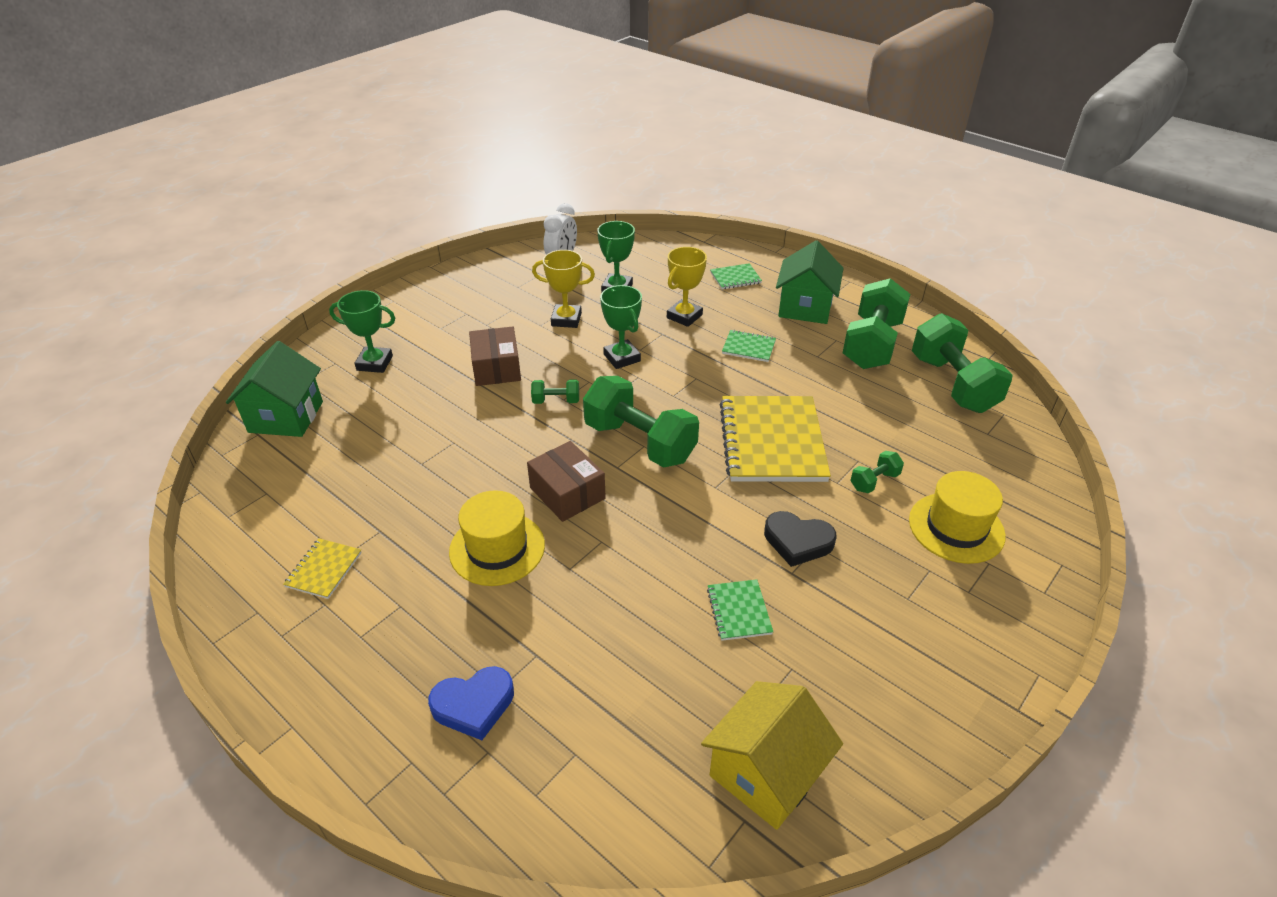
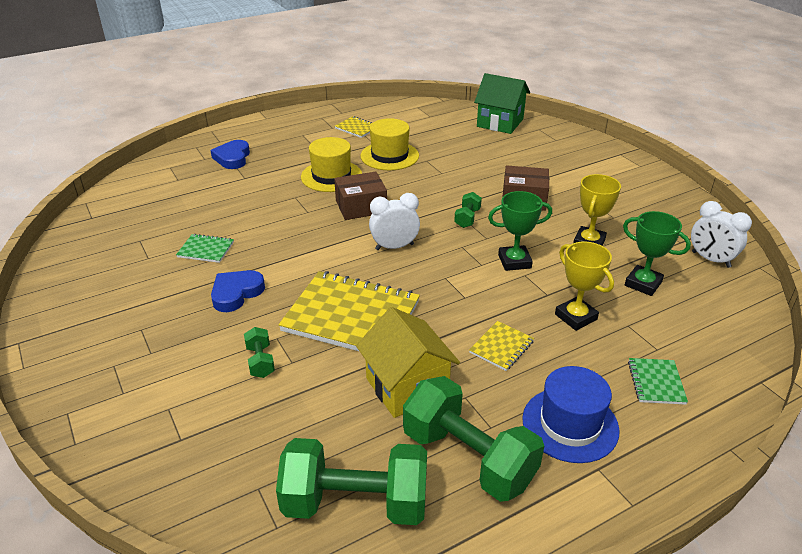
camera: 110 degrees right, 5 degrees down
(374, 363) = (550, 153): green trophy -> none
(640, 442) = (394, 247): green dumbbell -> white clock
(748, 347) = (501, 347): green notebook -> yellow notebook
(765, 773) = (104, 230): yellow house -> yellow house (407, 387)
(797, 541) = (236, 293): black heart -> blue heart
(805, 308) = (570, 424): green house -> blue hat
(956, 527) = (171, 390): yellow hat -> yellow hat (389, 156)

